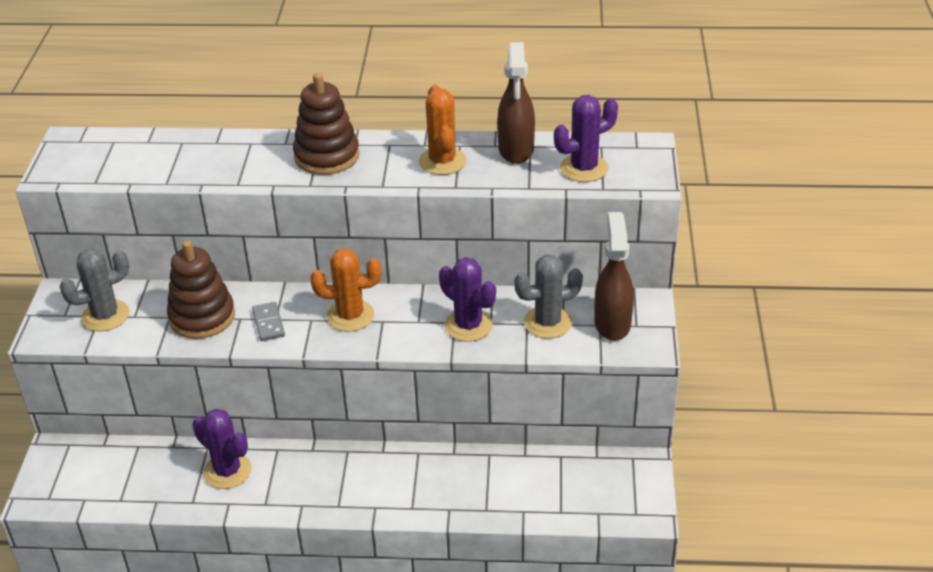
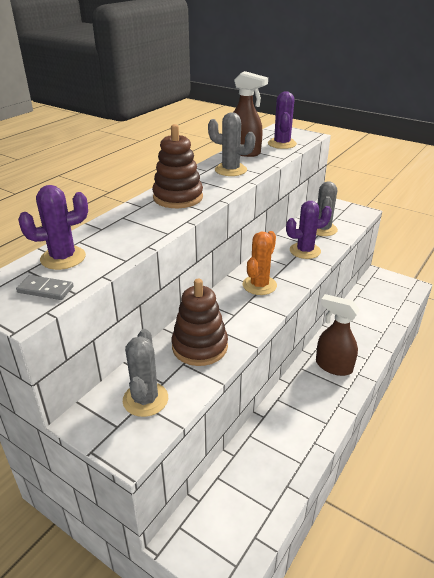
camera: 60 degrees left, 5 degrees down
(227, 471) = (282, 432): purple cactus -> purple cactus (63, 258)
(268, 323) = (236, 319): grey domino -> grey domino (45, 290)
(442, 161) = (230, 170): orange cactus -> grey cactus
(612, 323) = (337, 214): brown spray bottle -> brown spray bottle (333, 366)

